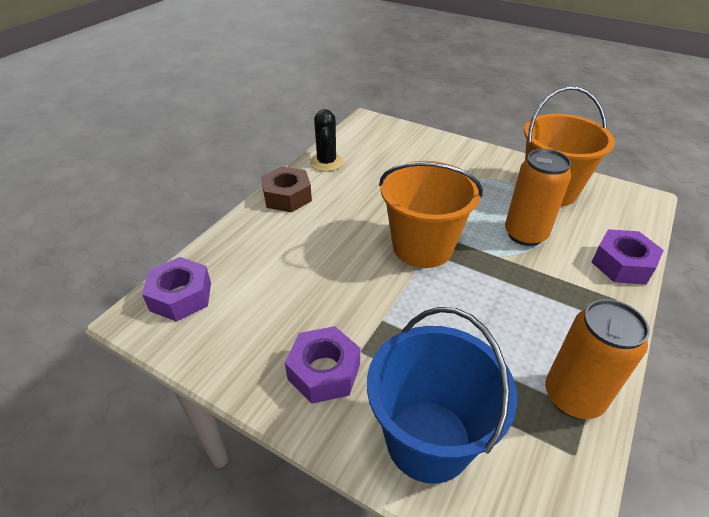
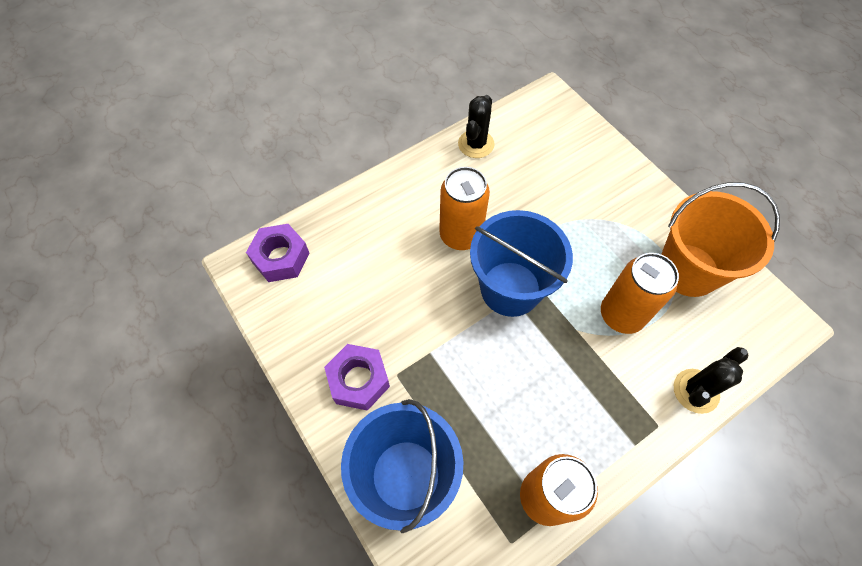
camera: 25 degrees right, 20 degrees up
(287, 196) = (416, 177): brown nut -> none
(353, 224) = (460, 235): none -> orange can
(422, 247) = (510, 288): orange bucket -> blue bucket
(622, 264) = (696, 391): purple nut -> black cactus

